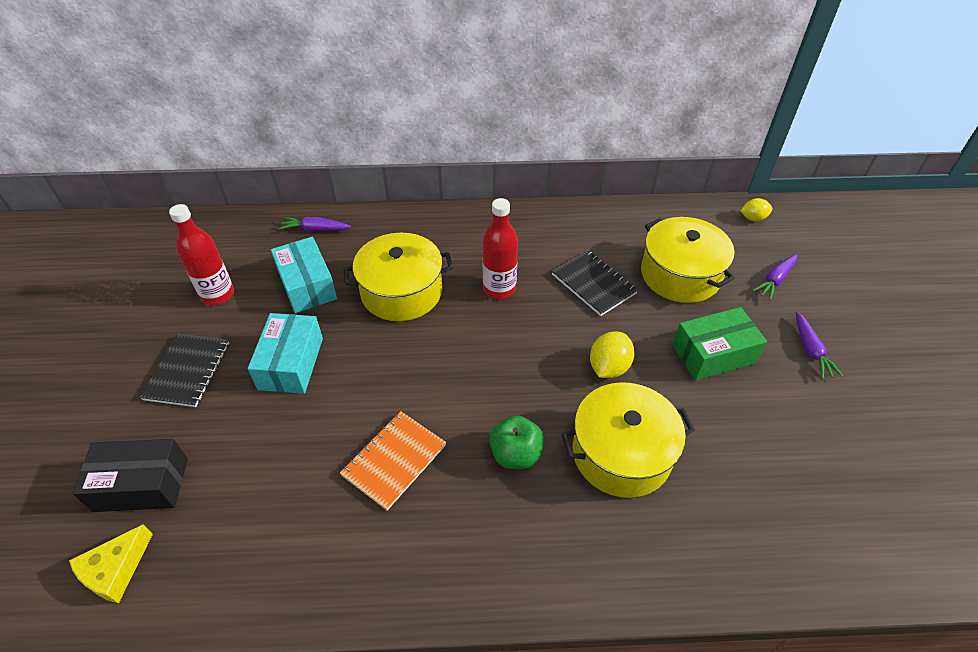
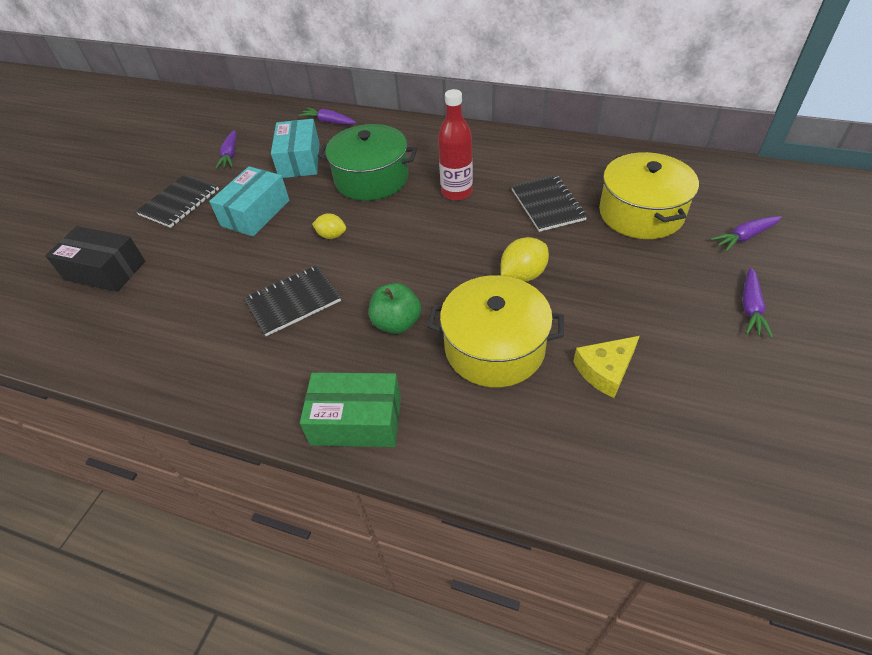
camera: 25 degrees right, 0 degrees up
(115, 570) = (56, 322): yellow cheese -> yellow cheese (605, 370)
(218, 295) = (230, 155): red bottle -> purple carrot
(394, 460) = (293, 301): orange notebook -> black notebook
(401, 291) = (371, 179): yellow pot -> green pot
(713, 354) = (637, 287): green box -> green box (356, 420)
(753, 218) = (750, 178): yellow lemon -> yellow lemon (332, 236)

